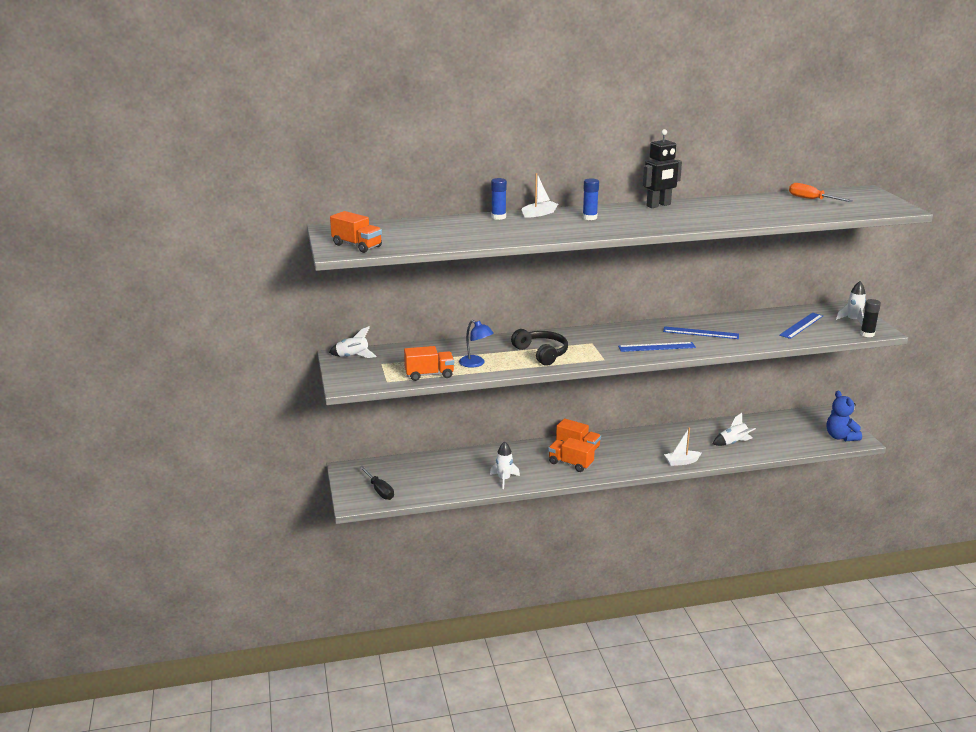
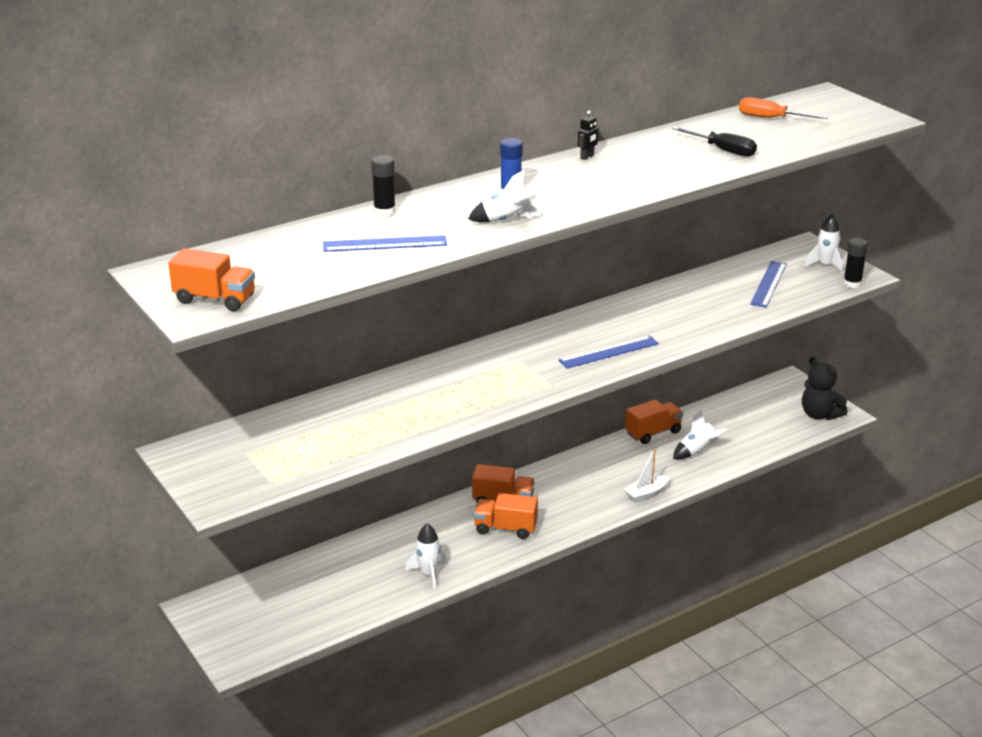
camera: 20 degrees left, 5 degrees up
(352, 357) = (196, 450): white rocket -> white rocket (506, 220)
(379, 490) = (261, 632): black screwdriver -> black screwdriver (723, 150)
(429, 375) = (327, 459): orange truck -> orange truck (653, 433)
(476, 363) = (382, 427): blue lamp -> none
(498, 217) = (384, 211): blue glue stick -> black glue stick
(539, 214) = (437, 196): white boat -> none
(541, 353) = (463, 391): black headphones -> none
(658, 205) = (587, 157): black robot -> black robot, size x0.46
(700, 333) = (652, 318): blue ruler -> blue ruler (385, 244)
(840, 437) = (819, 415): blue teddy bear -> black teddy bear

